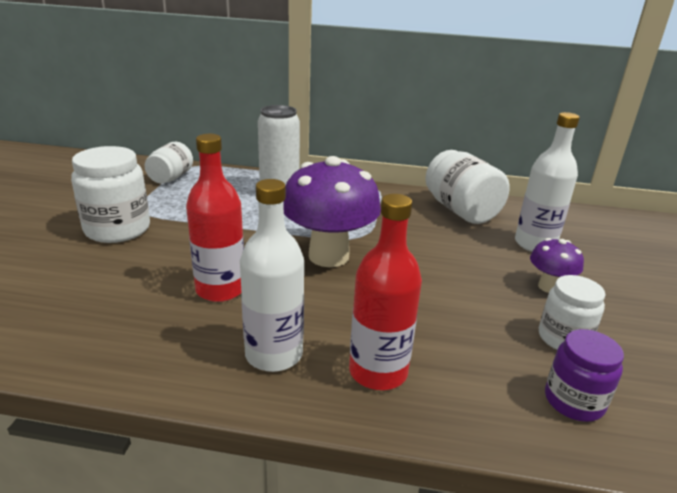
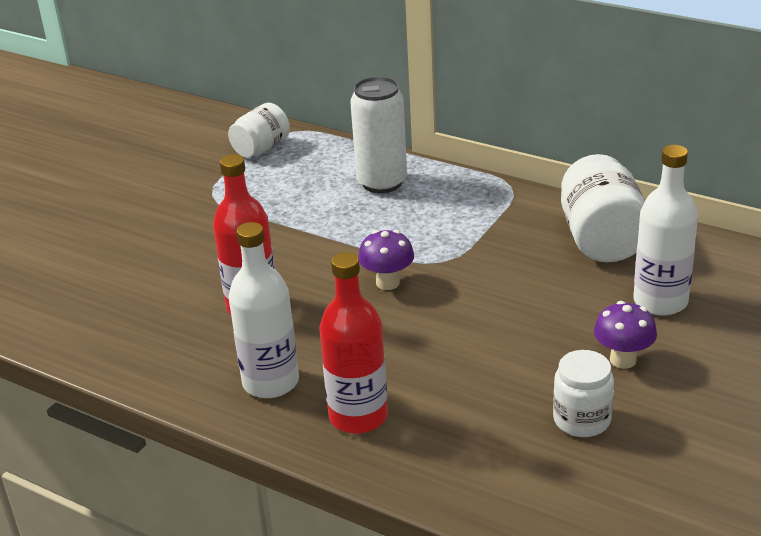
camera: 25 degrees right, 5 degrees up
(117, 229) = (178, 218): white jar -> none
(329, 256) = (387, 283): purple mushroom -> purple mushroom, size x0.49
(573, 401) = (531, 480): purple jar -> none

